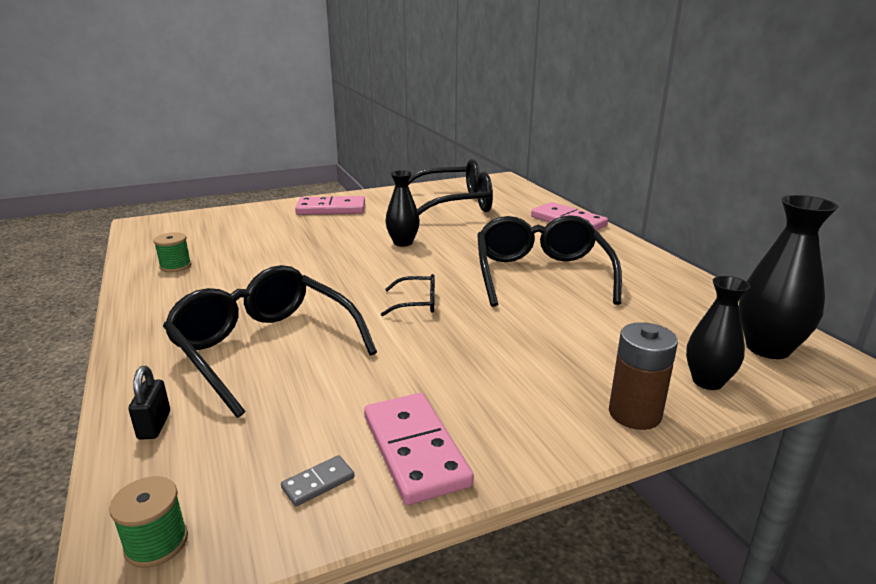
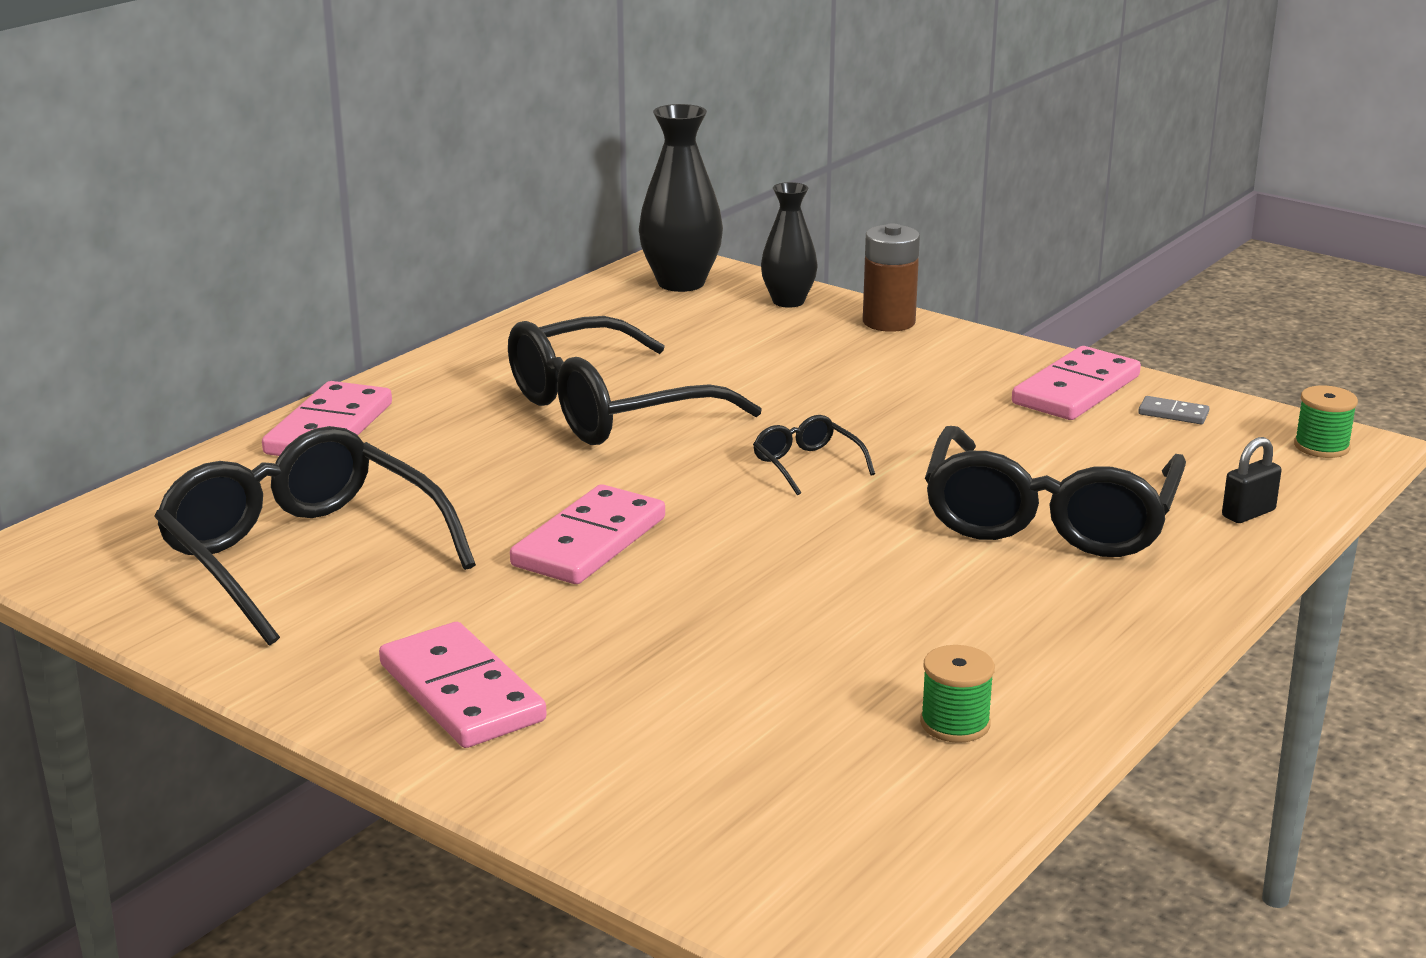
camera: 120 degrees left, 0 degrees up
(403, 242) = (589, 542): black vase -> pink domino

